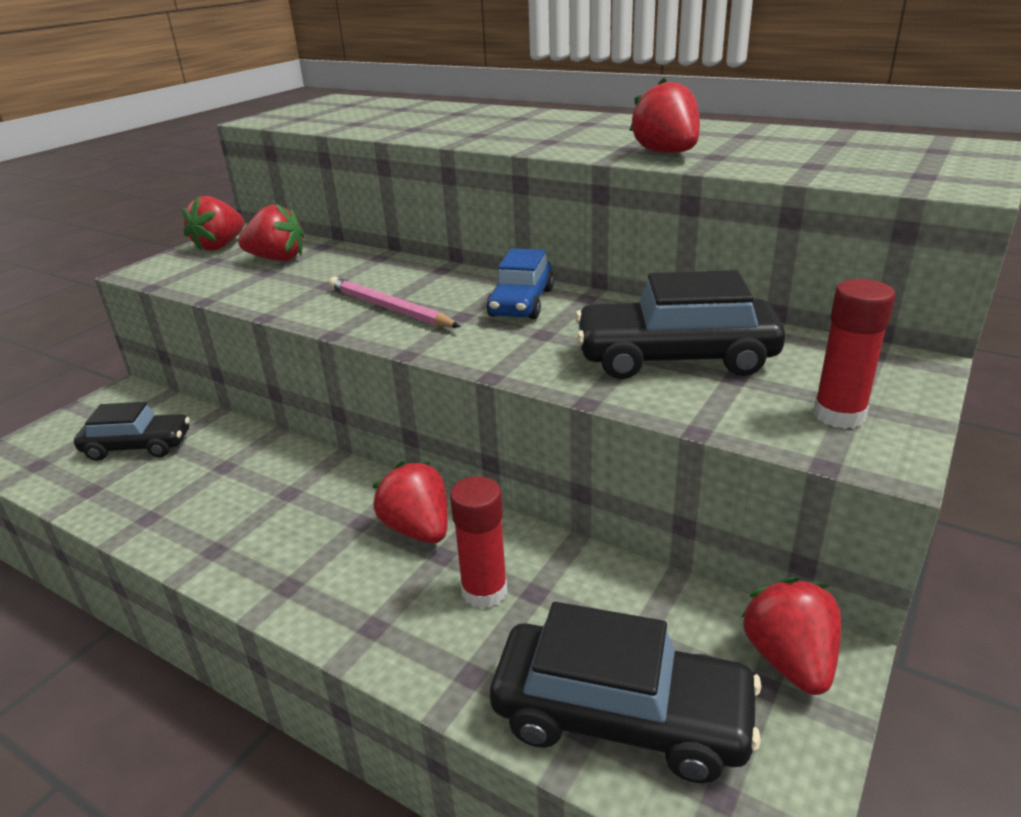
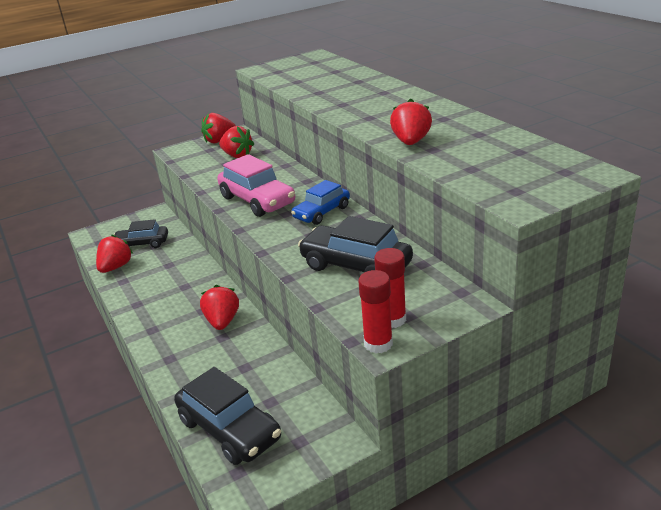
camera: 30 degrees right, 0 degrees up
(138, 446) = (142, 244): black car -> black car turned 150 degrees clockwise
(389, 308) = (257, 200): pink pencil -> pink car
(484, 591) = (224, 359): red glue stick -> red glue stick (378, 344)
(789, 660) = (322, 436): red strawberry -> red strawberry (116, 267)

